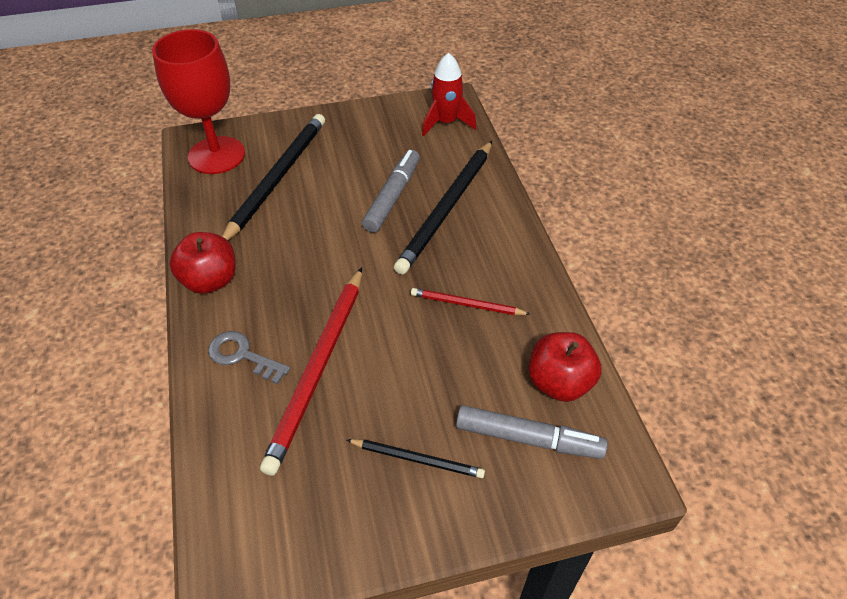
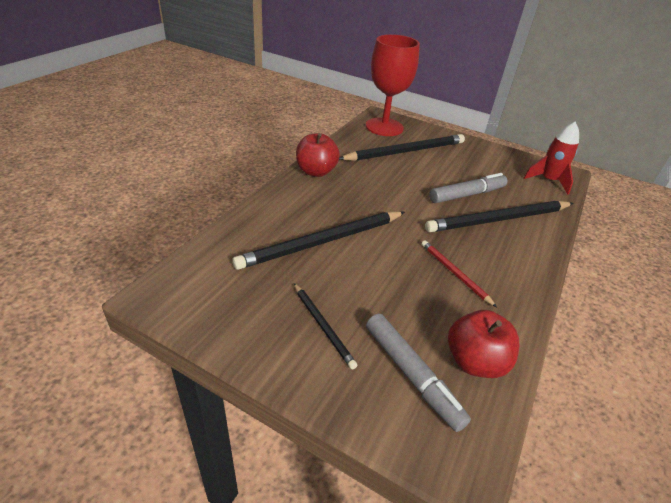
camera: 40 degrees right, 10 degrees down
(242, 356) = (291, 210): grey key -> none
(319, 367) = (323, 242): red pencil -> black pencil

